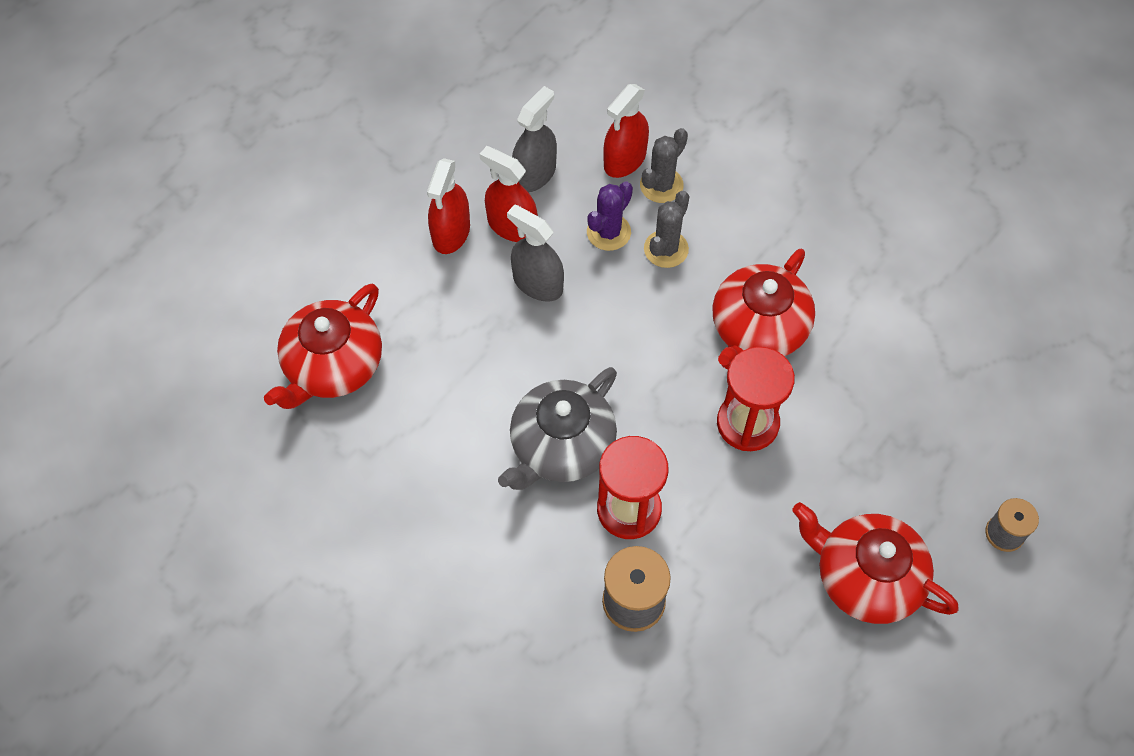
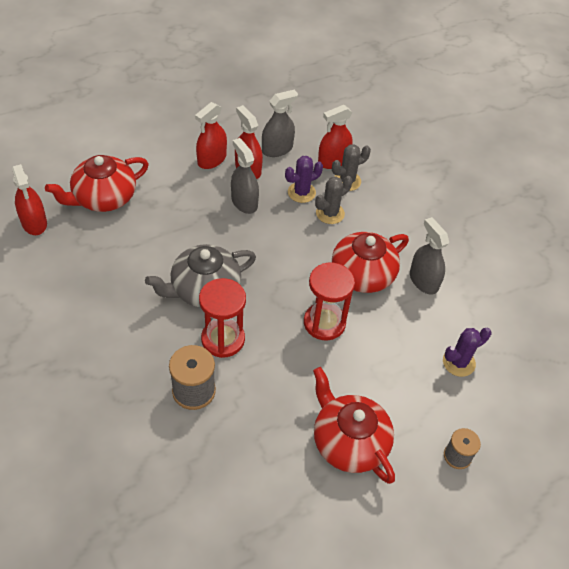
camera: 20 degrees right, 10 degrees down
(257, 451) = (34, 223): none -> red spray bottle
(843, 300) = (423, 281): none -> grey spray bottle
(945, 402) = (458, 362): none -> purple cactus

